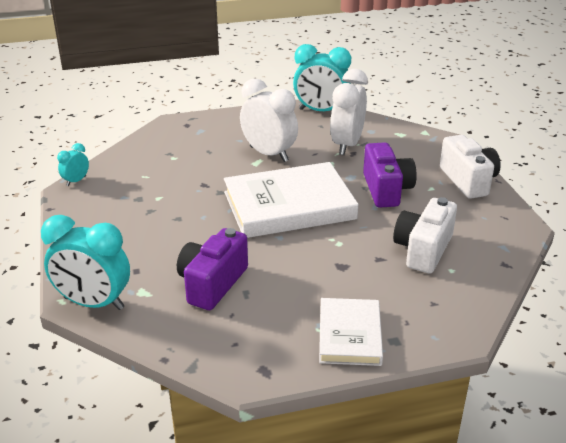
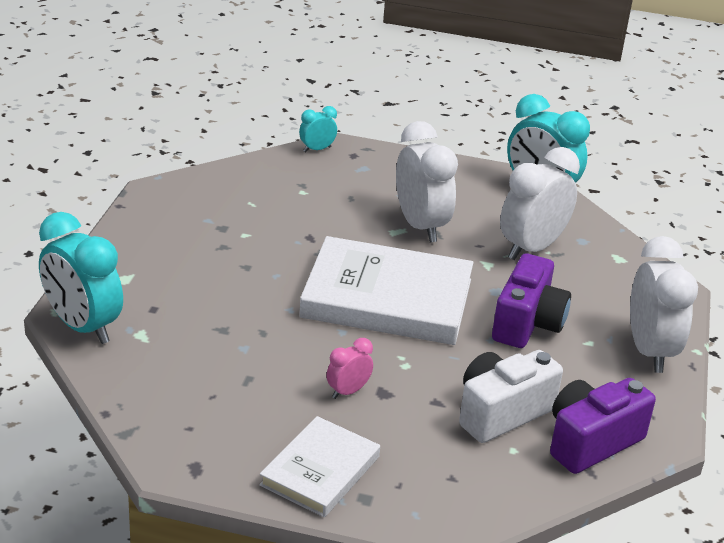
camera: 25 degrees right, 0 degrees up
(76, 181) = (171, 183): turquoise clock -> turquoise clock (317, 149)
(212, 283) = (220, 354): purple camera -> purple camera (591, 442)
(319, 274) = (348, 391): none -> pink clock
(468, 181) = (649, 351): white camera -> white clock

